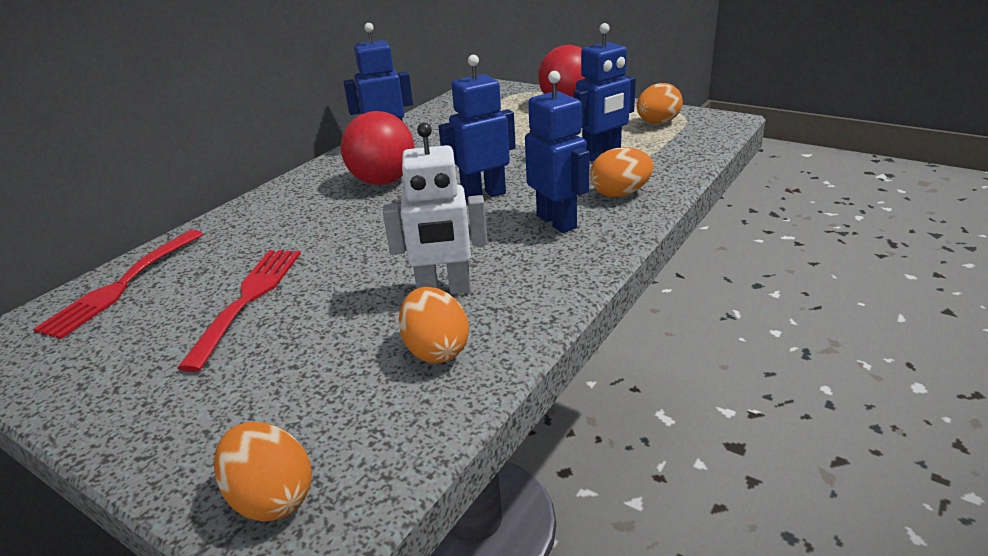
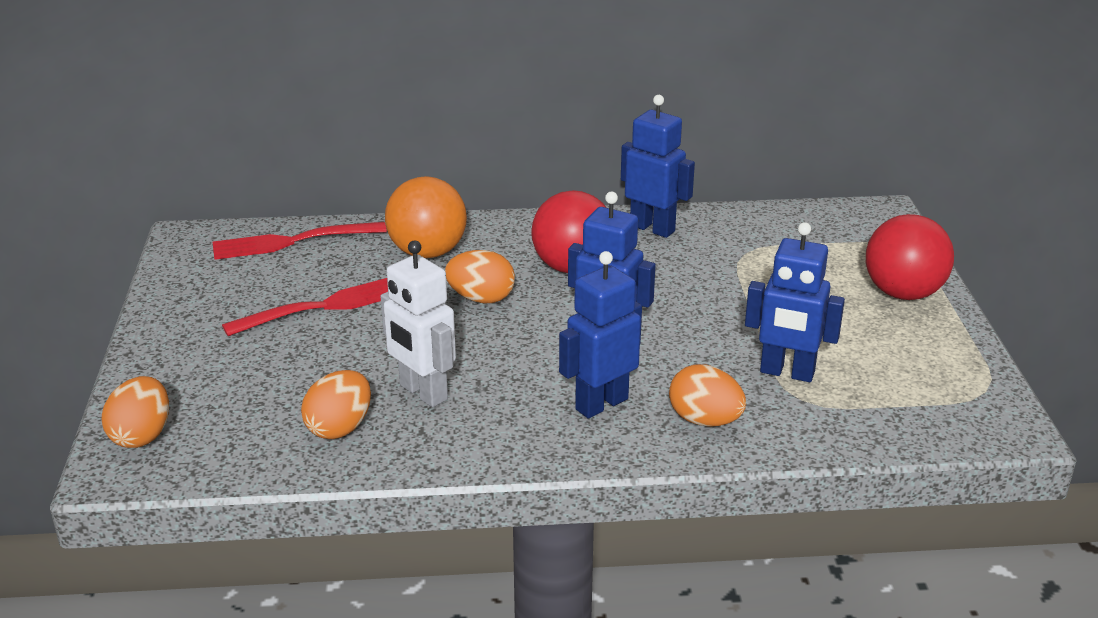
camera: 50 degrees right, 0 degrees up
(262, 227) = (427, 252): none -> orange ball
(557, 222) = (601, 404): blue robot -> blue robot turned 150 degrees counterclockwise
(657, 123) = (931, 379): orange egg -> orange egg (481, 298)

